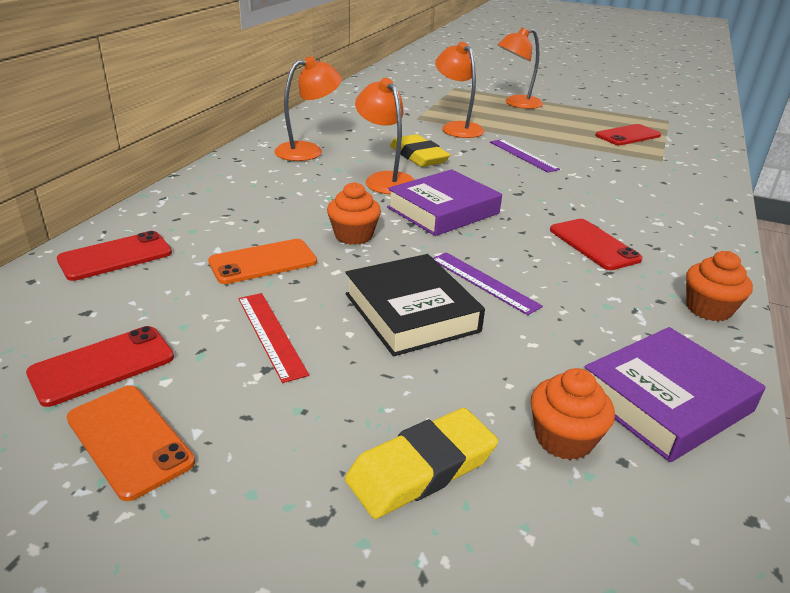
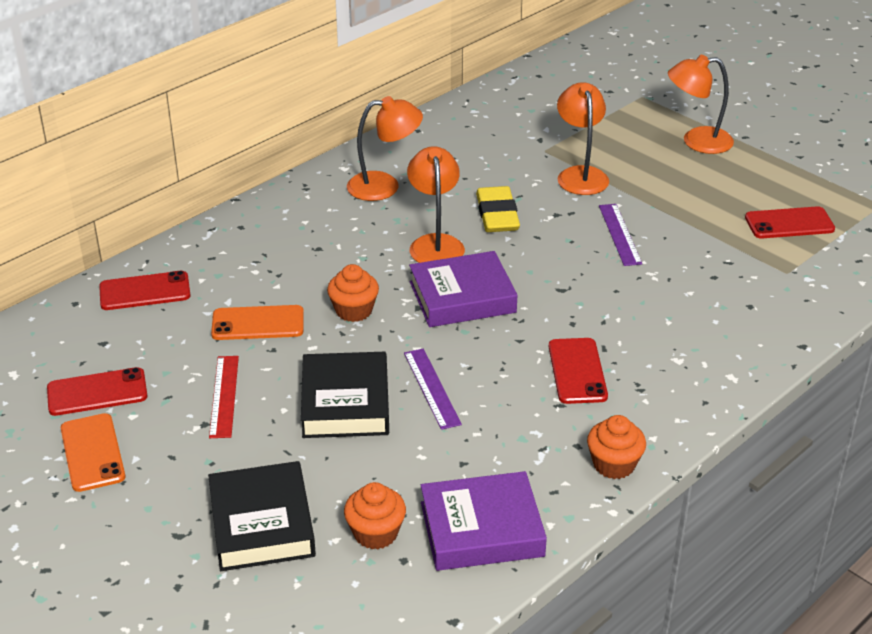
camera: 25 degrees right, 5 degrees up
(421, 468) = (261, 524): yellow eraser -> black book

